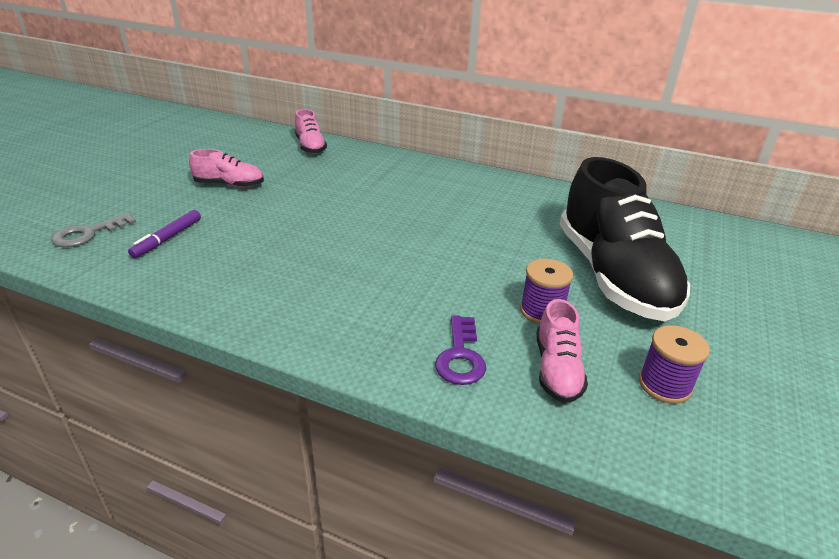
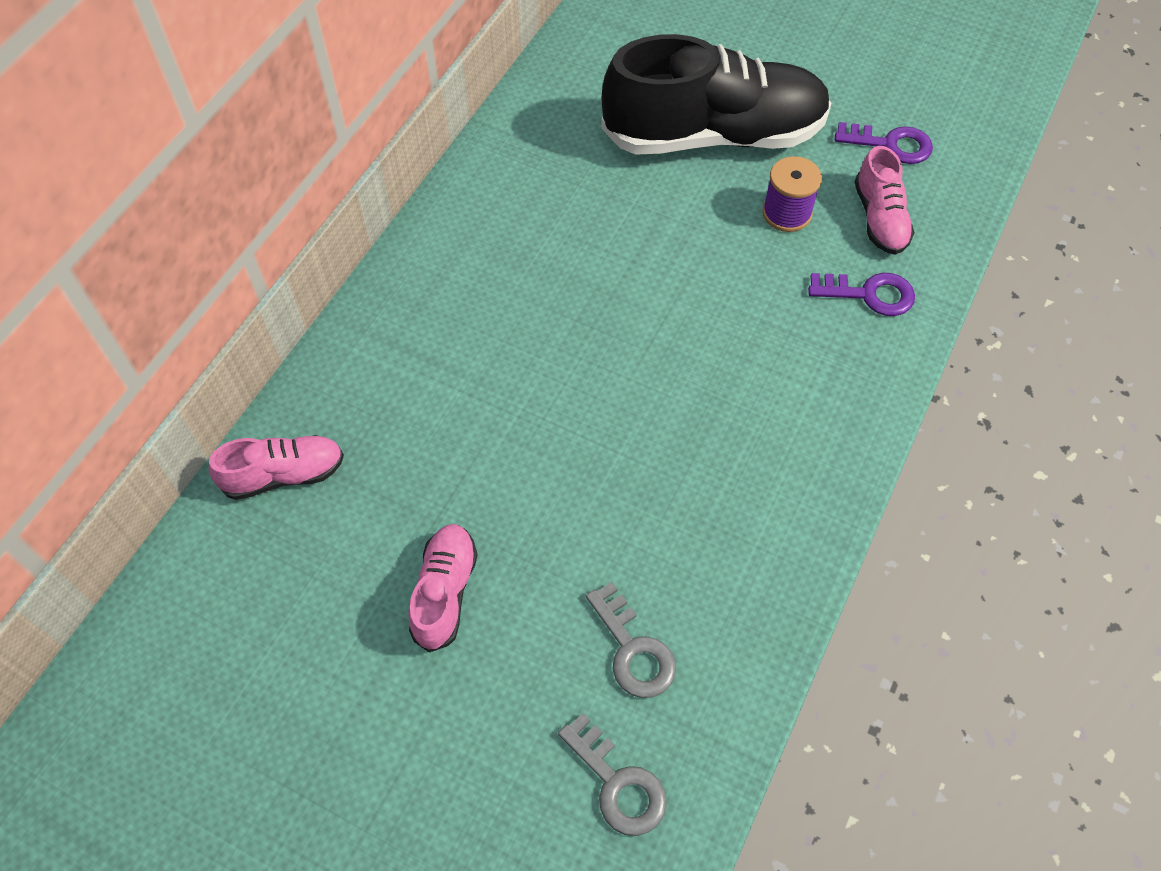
camera: 85 degrees left, 25 degrees up
(167, 238) = (633, 650): purple marker -> grey key
(557, 369) = (879, 218): pink shoe -> pink shoe turned 75 degrees clockwise
(664, 385) = (891, 144): purple spool -> purple key

